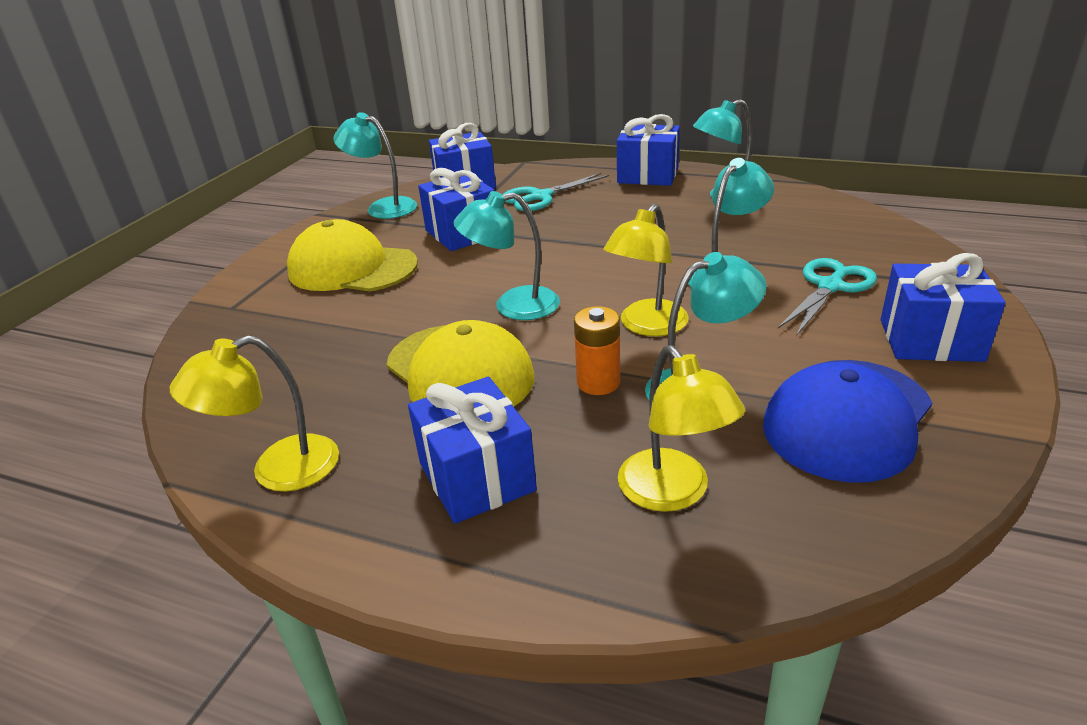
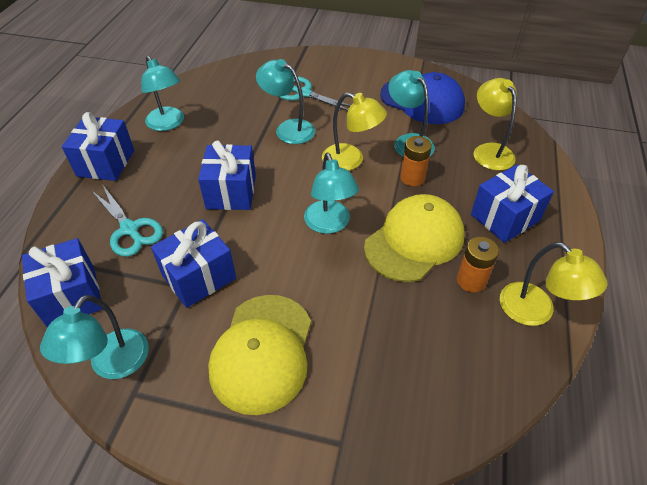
camera: 100 degrees left, 15 degrees up
(365, 415) = (471, 280): none -> orange battery
(673, 493) = (489, 151): yellow lamp -> yellow lamp turned 75 degrees counterclockwise
(930, 340) = (355, 72): blue gift -> blue gift (231, 192)

